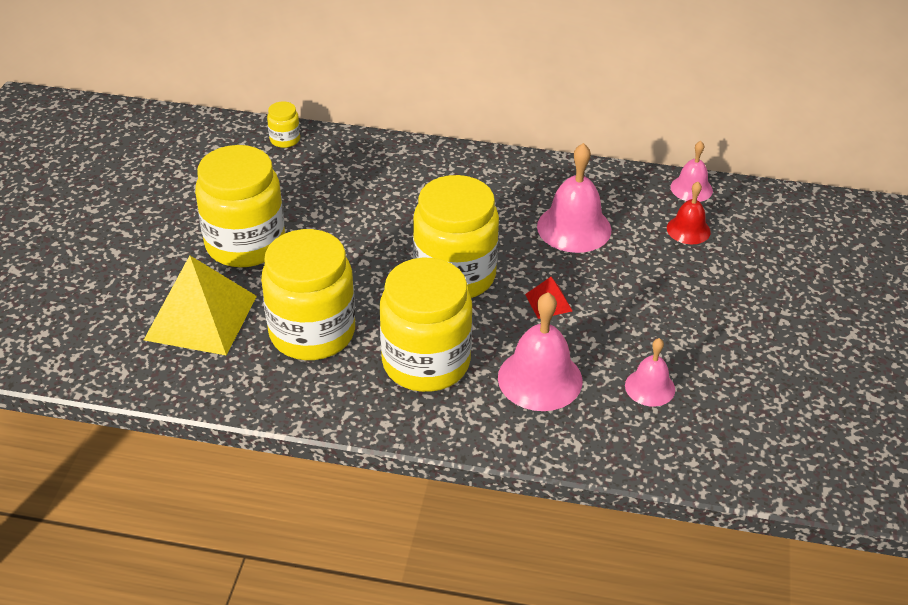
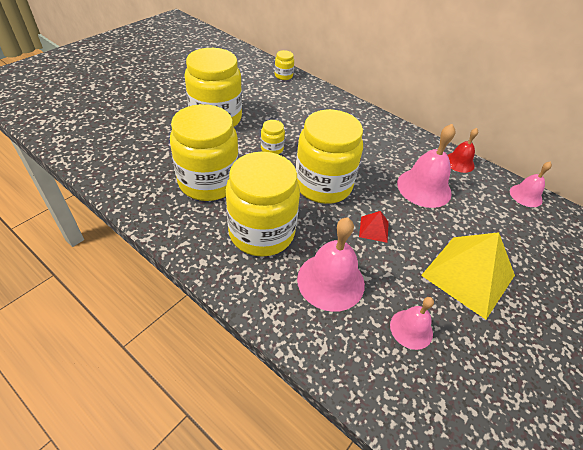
camera: 25 degrees right, 5 degrees up
(201, 317) = (156, 147): yellow pyramid -> yellow pyramid (468, 275)
(356, 255) = (272, 149): none -> yellow jar
(688, 230) = (508, 222): red bell -> red bell (459, 162)

